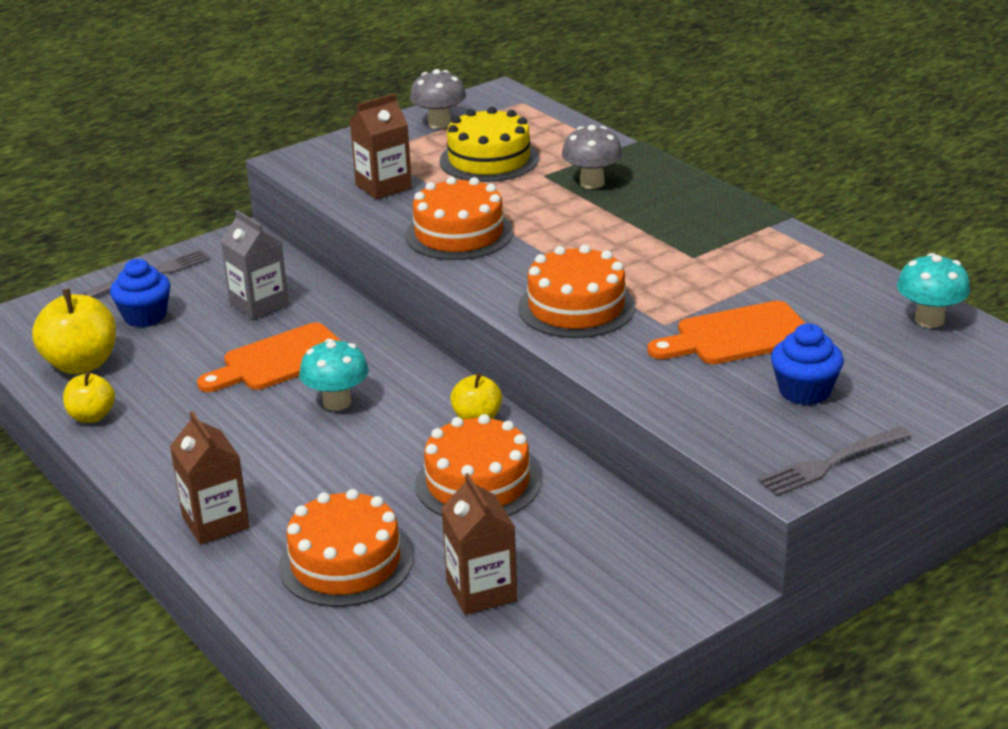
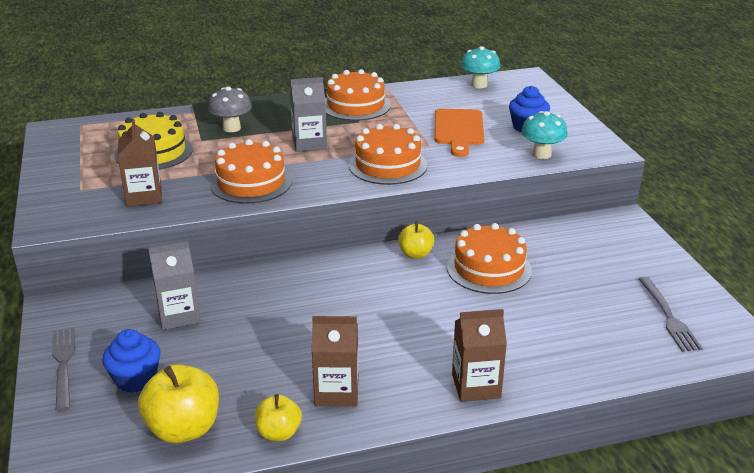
camera: 70 degrees left, 0 degrees up
(280, 360) = (273, 319): orange cutting board -> none
(337, 402) = (354, 304): turquoise mushroom -> turquoise mushroom (541, 154)
(345, 563) = (552, 336): orange cake -> orange cake (356, 105)
(439, 124) = (70, 158): grey mushroom -> none
(481, 591) = (602, 290): brown carton -> brown carton (336, 392)
(593, 241) = (309, 143): none -> grey carton
(830, 463) = (598, 137): grey fork -> grey fork (668, 317)

